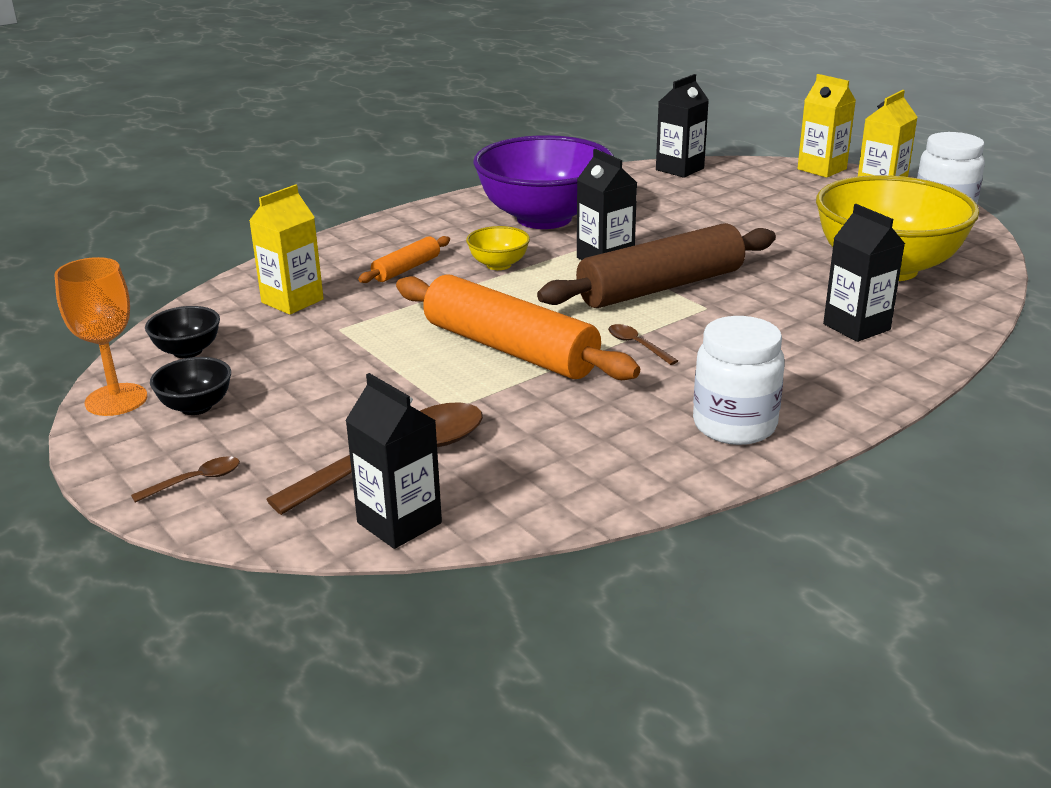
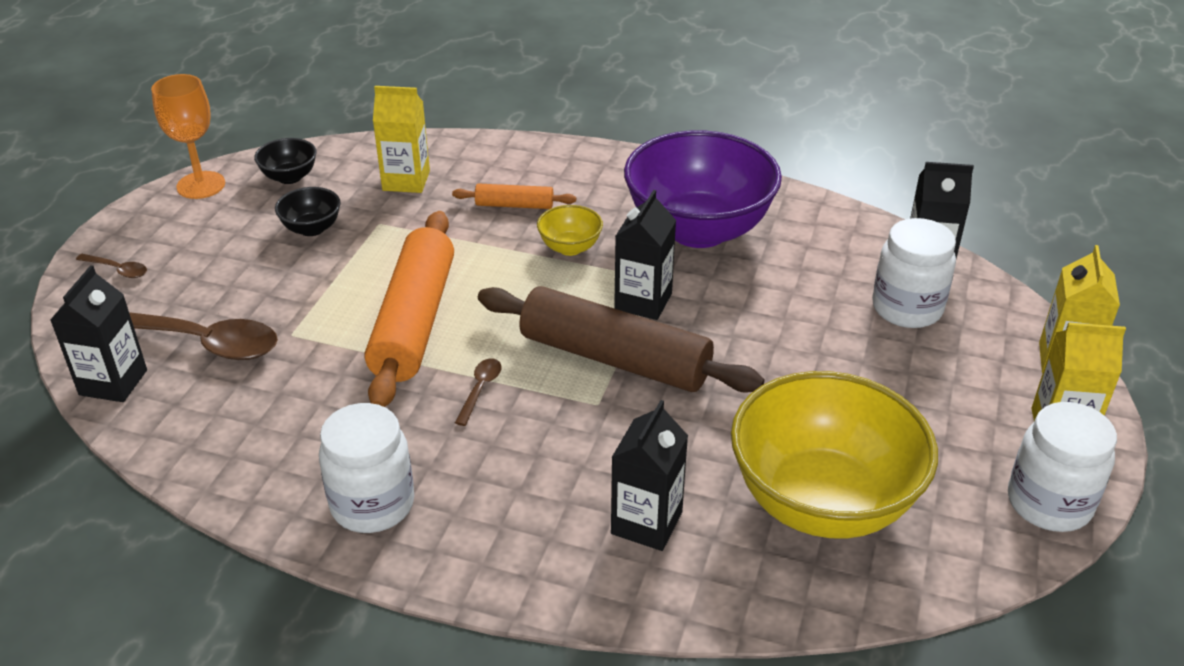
camera: 55 degrees right, 10 degrees up
(196, 407) = (214, 221): black bowl -> black bowl (312, 228)
(721, 189) = (907, 308): none -> white jar

